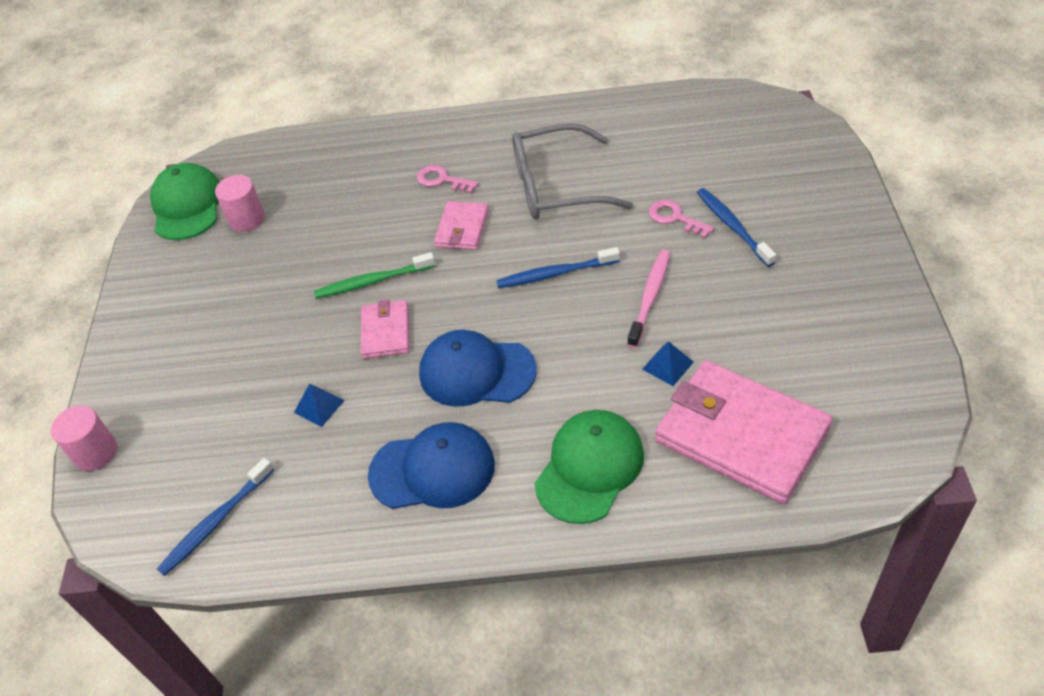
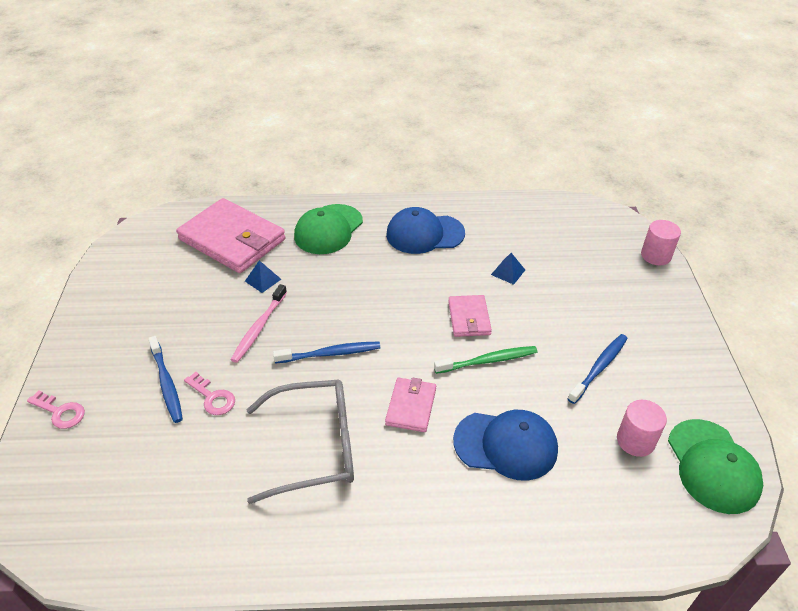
camera: 175 degrees right, 5 degrees down
(216, 522) = (553, 217): blue toothbrush -> blue toothbrush (599, 368)
(442, 180) = (434, 469): pink key -> pink key (60, 412)
(476, 372) = (397, 285): blue cap -> blue cap (506, 445)

